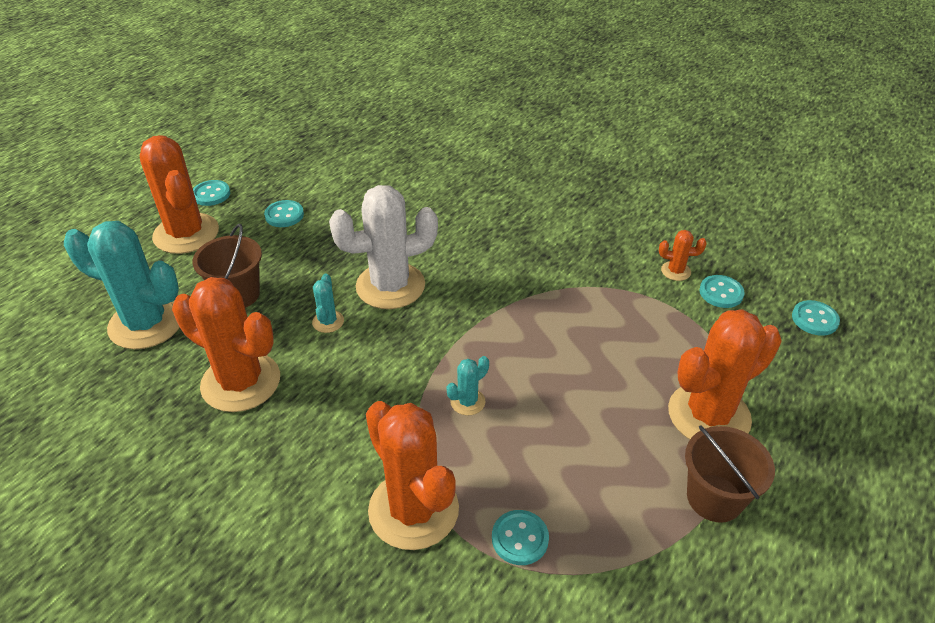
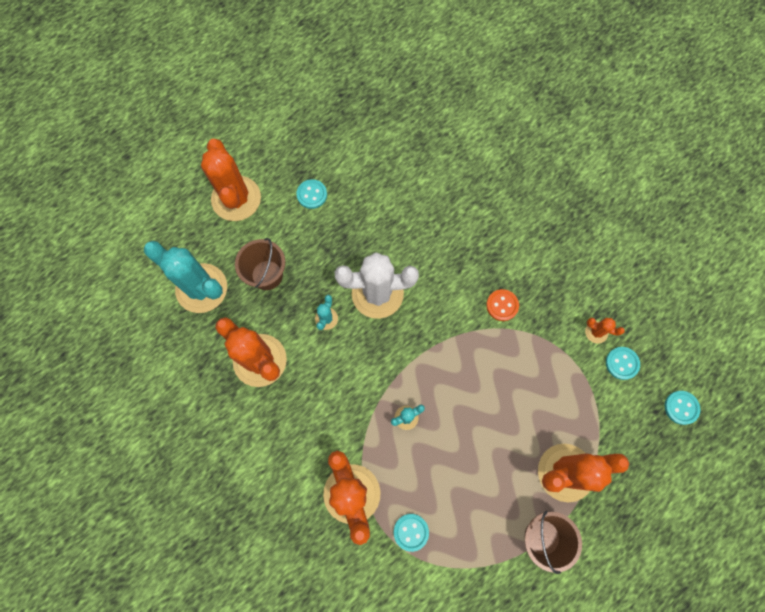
camera: 15 degrees right, 30 degrees up
(211, 194) = (259, 155): turquoise button -> none
(552, 268) = (502, 305): none -> orange button

